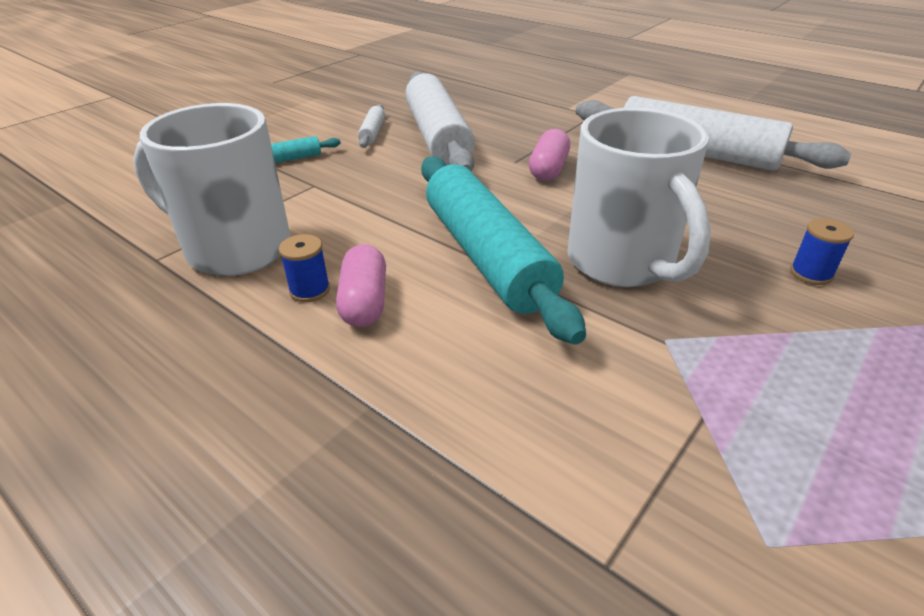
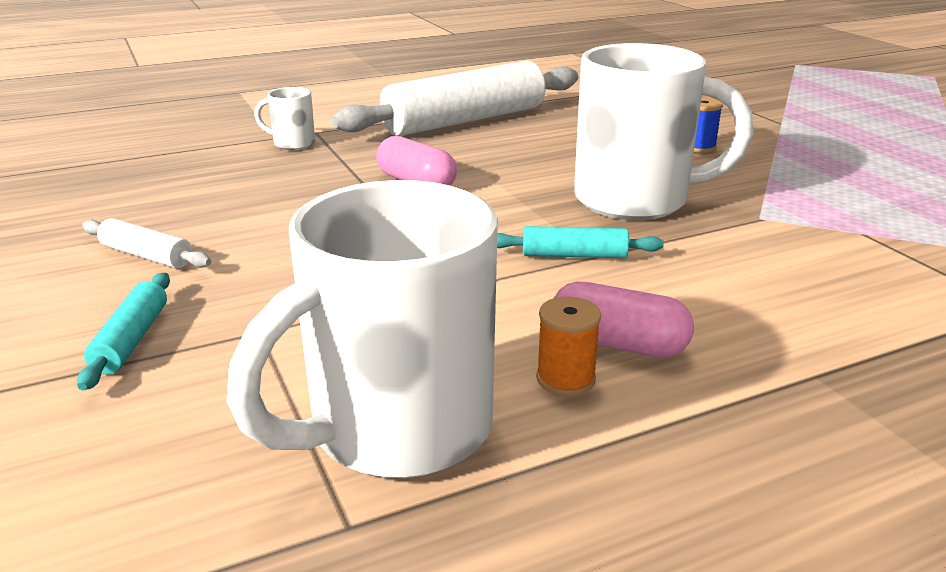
camera: 65 degrees left, 10 degrees down
(310, 290) = (565, 379): blue spool -> orange spool
(438, 137) = (237, 217): white rolling pin -> none
(487, 256) = (574, 255): turquoise rolling pin -> turquoise rolling pin, size x0.42
(563, 115) = (292, 144): none -> white mug

